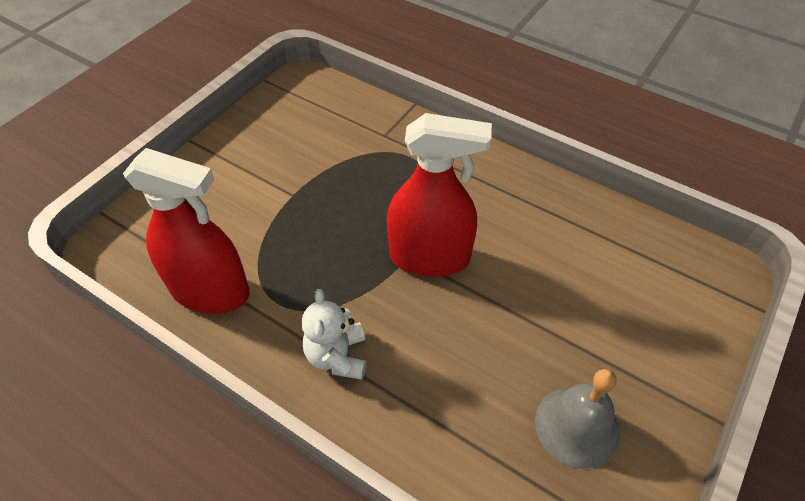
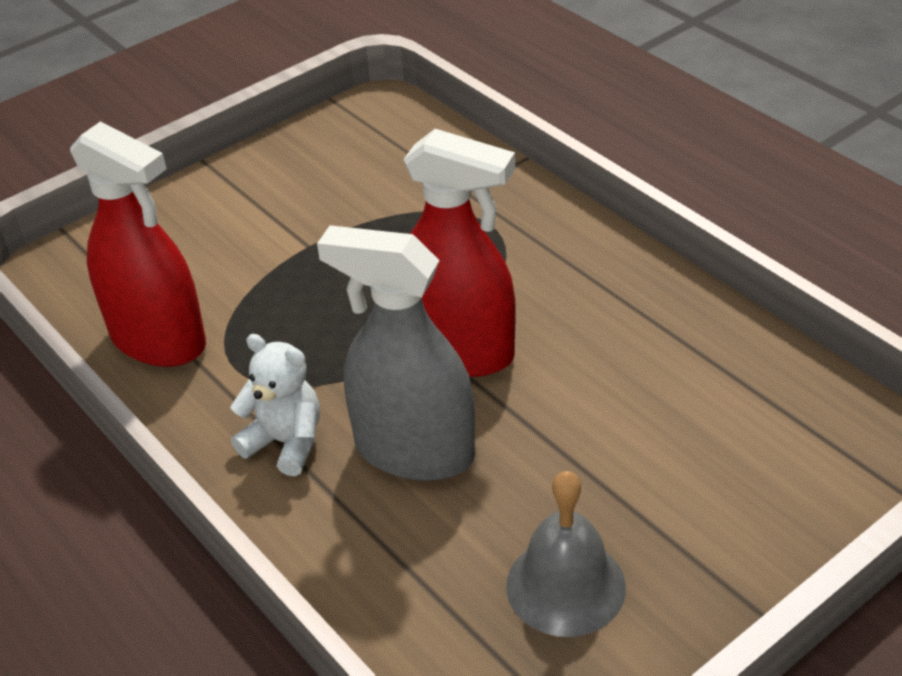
camera: 20 degrees right, 10 degrees down
(337, 356) = (285, 442): white teddy bear -> white teddy bear turned 105 degrees clockwise
(431, 343) = (414, 451): none -> grey spray bottle

